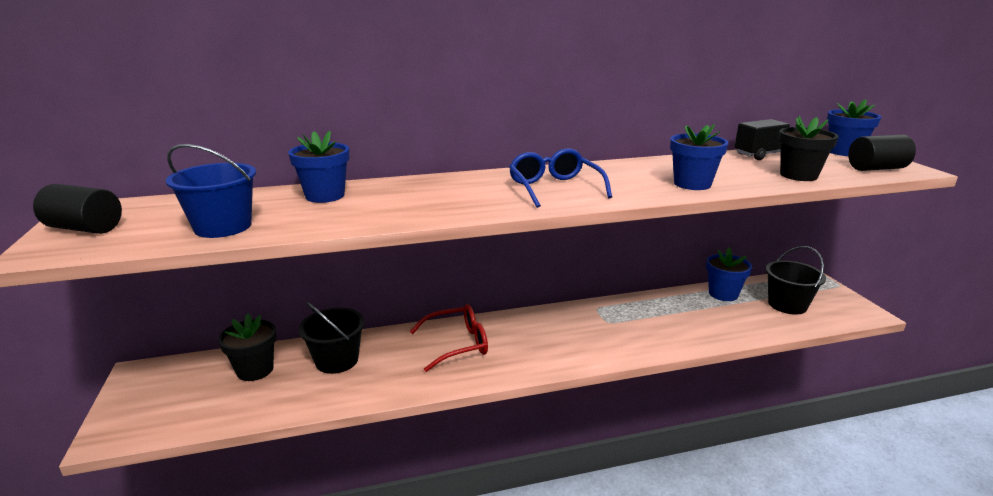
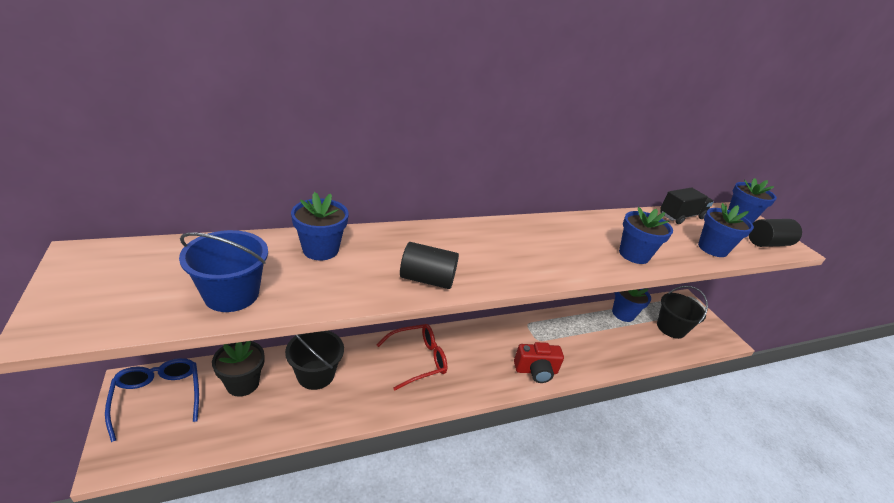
camera: 10 degrees left, 10 degrees up
(85, 228) = (88, 289): black cylinder -> black cylinder (427, 279)
(554, 188) = (523, 252): blue glasses -> blue glasses (158, 397)
(602, 350) = (536, 371): none -> red camera
(798, 175) = (712, 248): black flower pot -> blue flower pot

